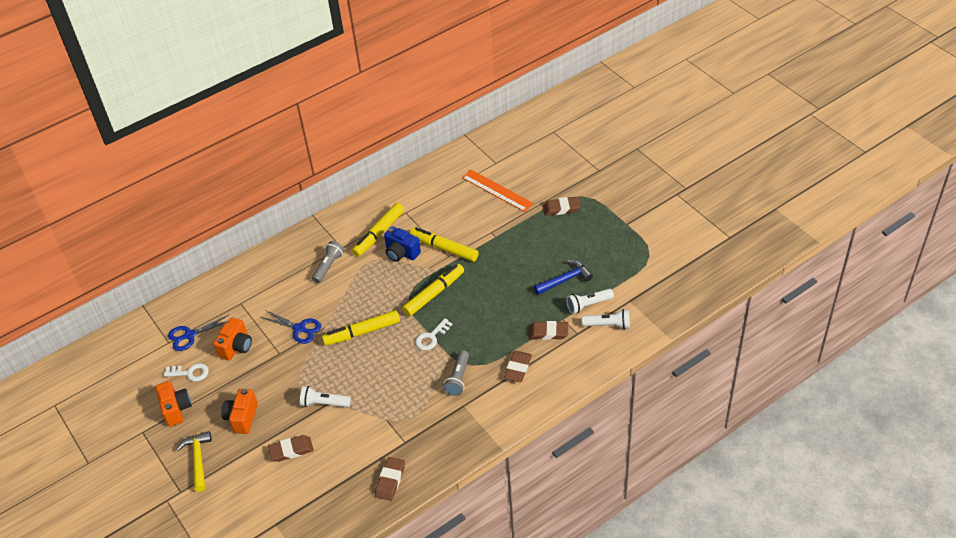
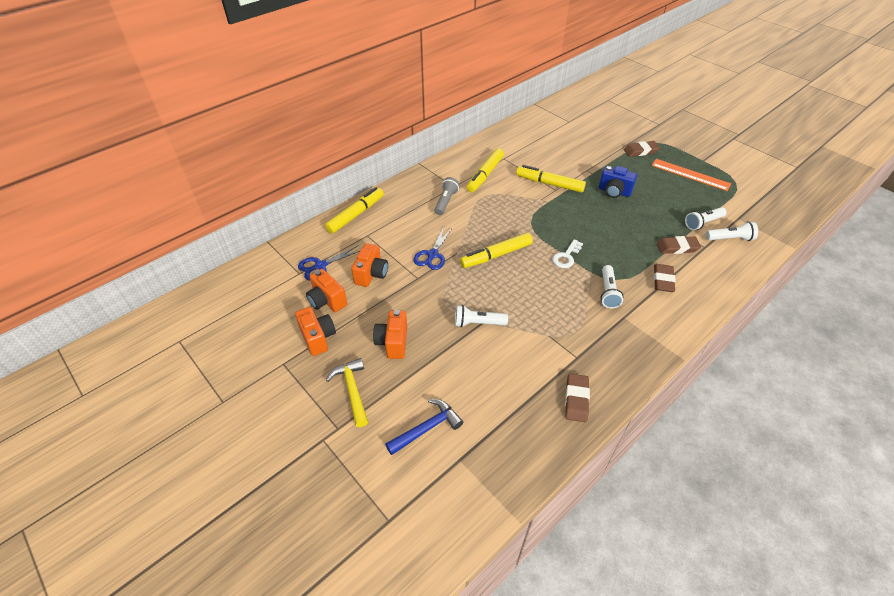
camera: 10 degrees left, 0 degrees up
(190, 373) = (327, 301): white key -> orange camera
(291, 450) = (456, 373): brown eraser -> none
(299, 329) = (432, 255): blue scissors -> blue scissors turned 90 degrees clockwise
(401, 253) = (511, 189): blue camera -> blue camera (614, 192)
(434, 294) = (554, 220): yellow marker -> yellow marker (356, 215)
(458, 378) = (608, 292): grey flashlight -> white flashlight
(497, 190) = (579, 140): orange ruler -> orange ruler (690, 174)
(565, 280) = (671, 204): blue hammer -> blue hammer (427, 428)

